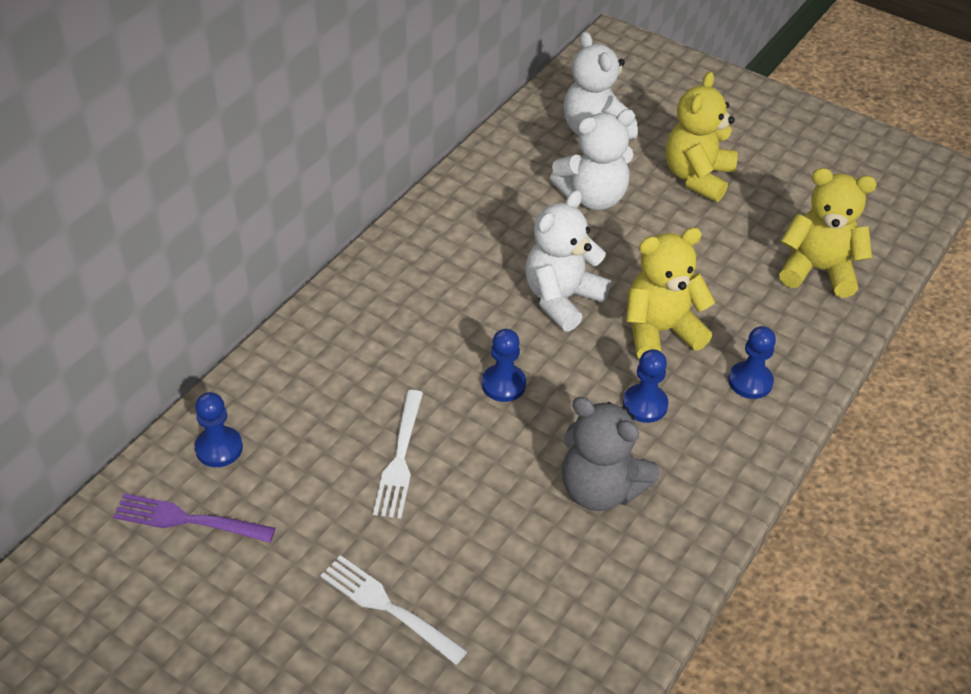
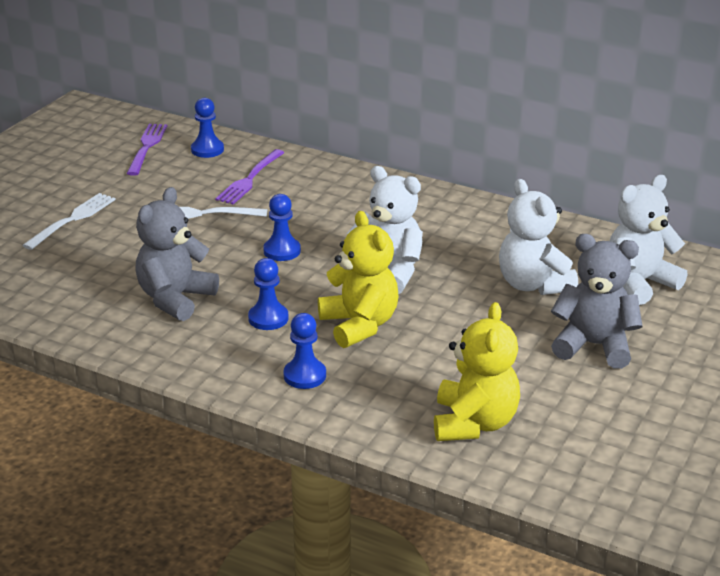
camera: 85 degrees right, 15 degrees down
(318, 405) = (250, 179): none -> purple fork
(697, 177) = (594, 345): yellow teddy bear -> grey teddy bear

